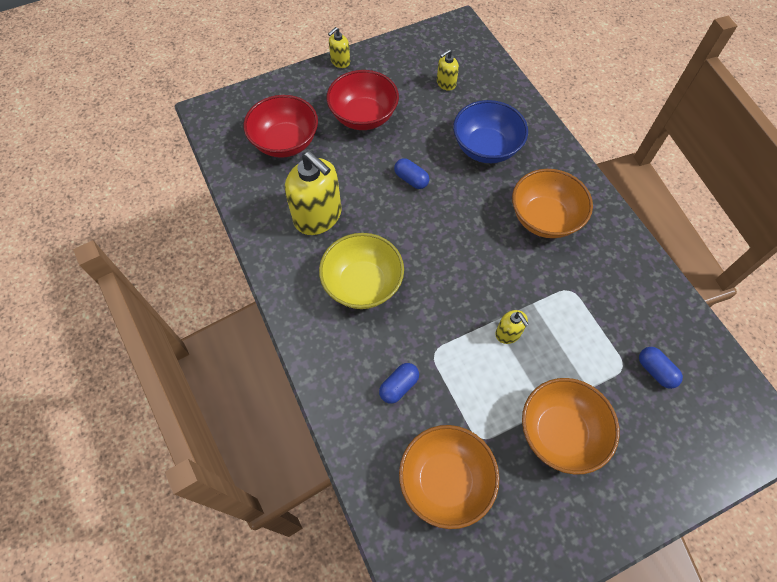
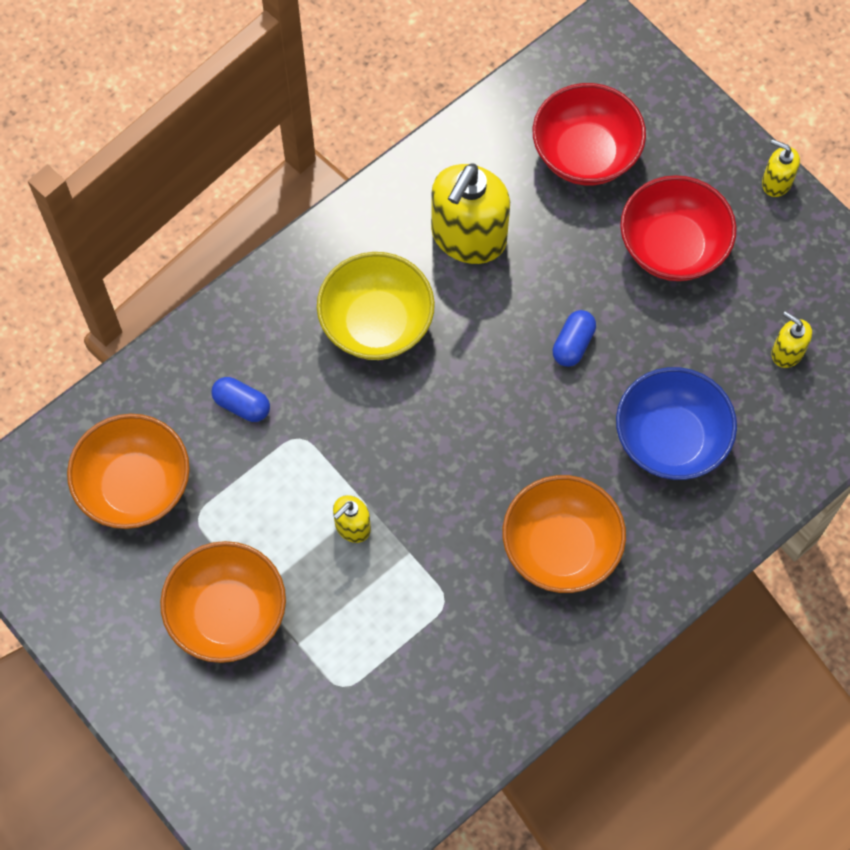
camera: 75 degrees right, 5 degrees up
(655, 371) = (347, 731): blue capsule -> none

